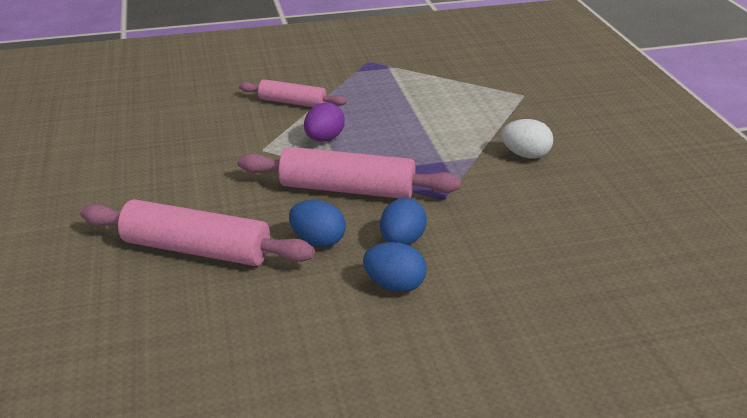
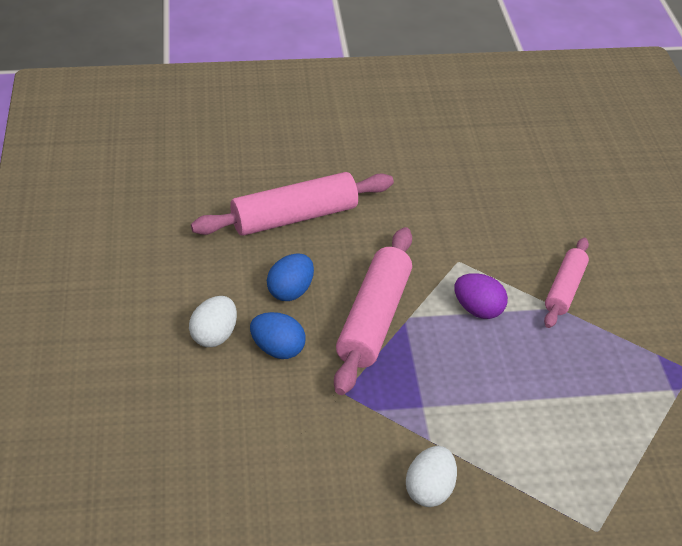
camera: 95 degrees right, 10 degrees up
(196, 249) = (294, 217): pink rolling pin -> pink rolling pin turned 45 degrees clockwise
(394, 285) = (214, 335): blue egg -> white egg

